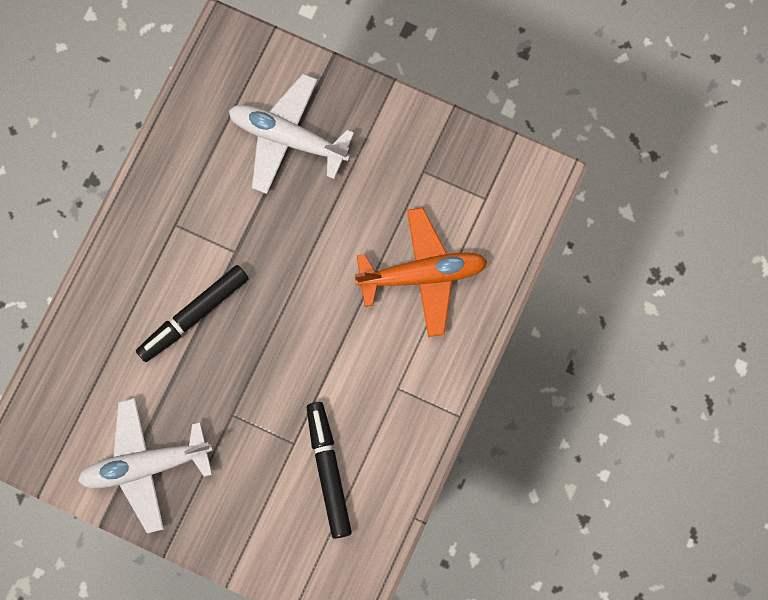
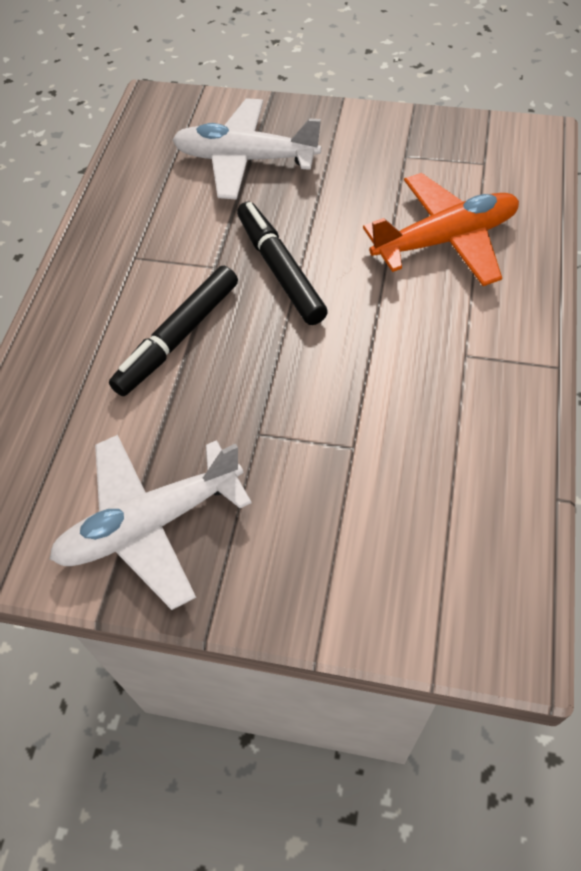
camera: 10 degrees left, 20 degrees down
(328, 471) = (413, 469): black marker -> black marker (280, 270)

